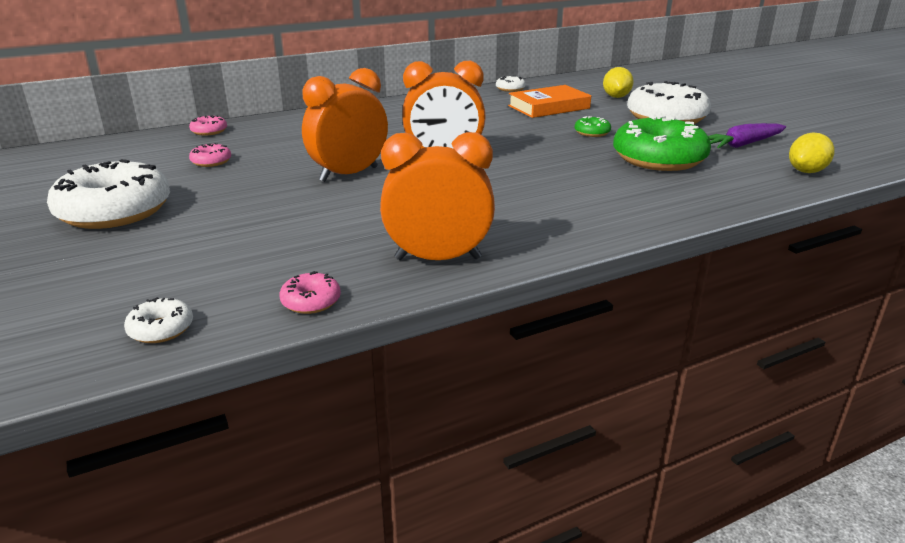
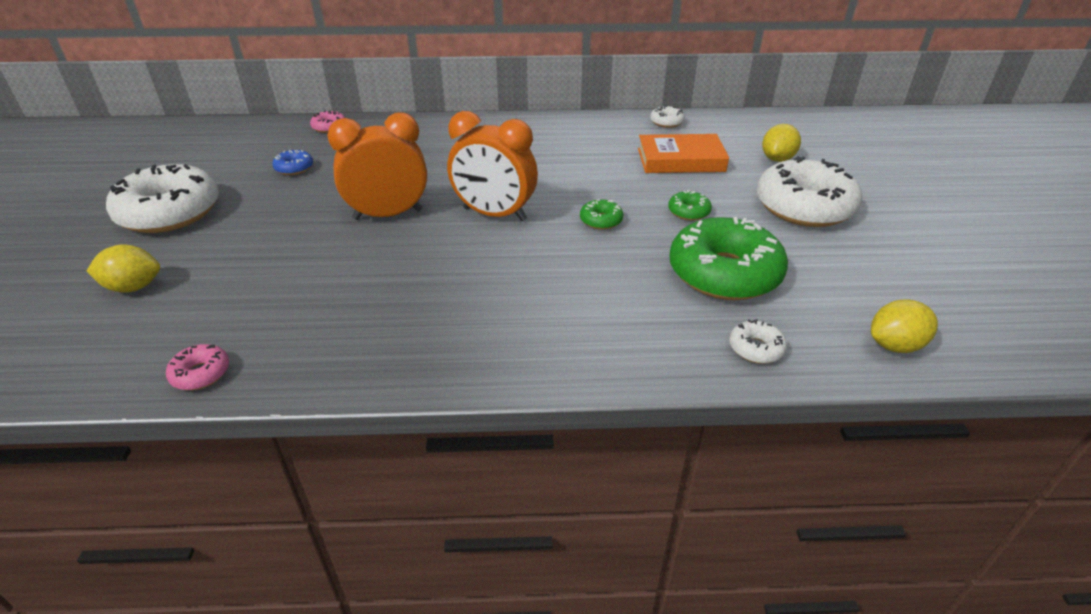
camera: 25 degrees right, 10 degrees up
(150, 265) = (133, 287): none -> yellow lemon
(161, 329) = (72, 366): white donut -> white donut (756, 348)
(211, 161) = (294, 168): pink donut -> blue donut
(438, 258) = (352, 355): orange clock -> none
(534, 148) = (601, 220): none -> green donut
(742, 145) = (856, 276): purple carrot -> none

